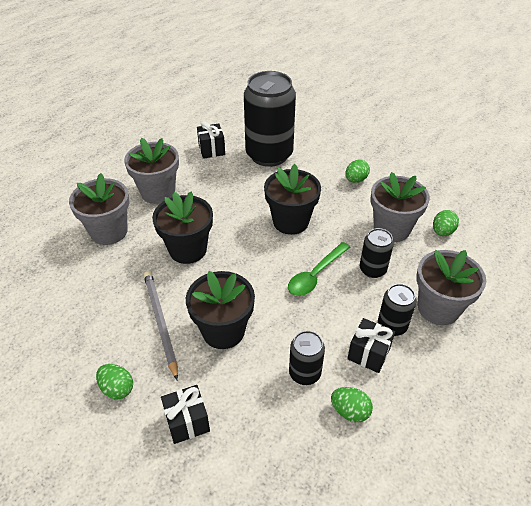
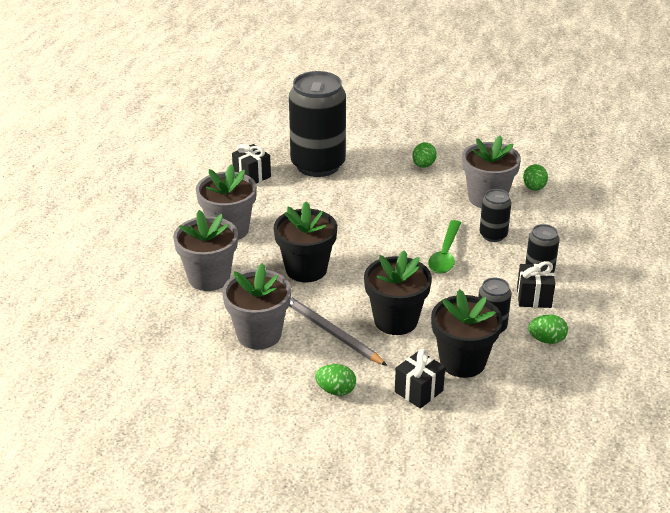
camera: 25 degrees left, 10 degrees down
(290, 222) = (388, 218): black flower pot -> black flower pot (462, 362)
(438, 308) = (569, 247): grey flower pot -> grey flower pot (259, 334)

